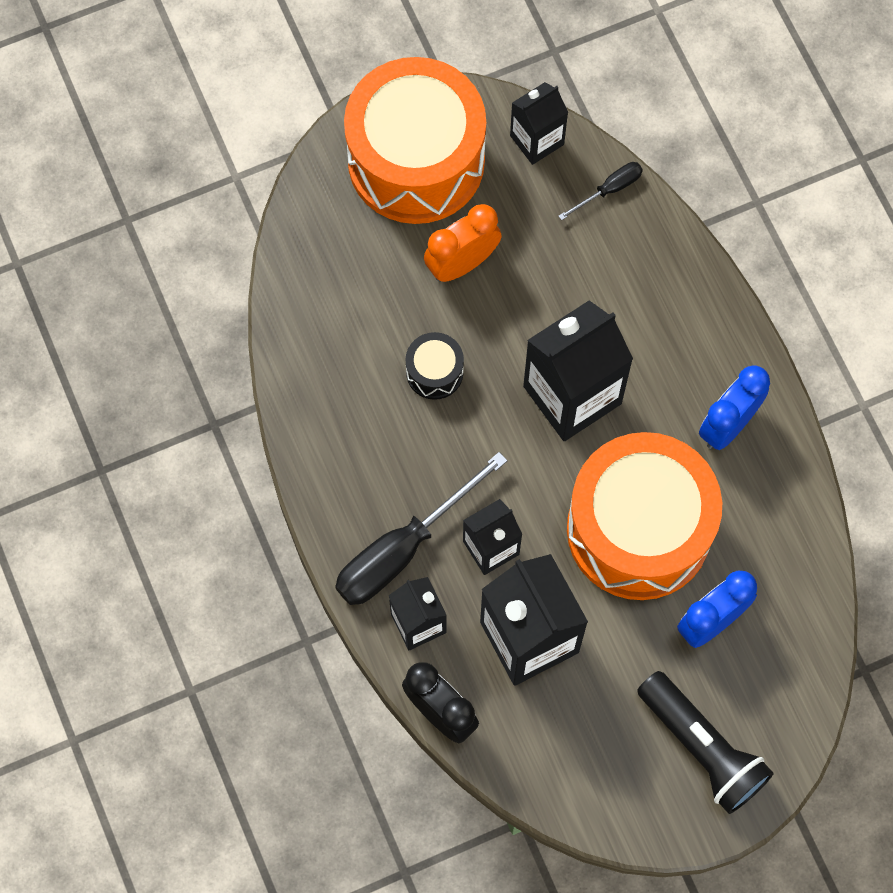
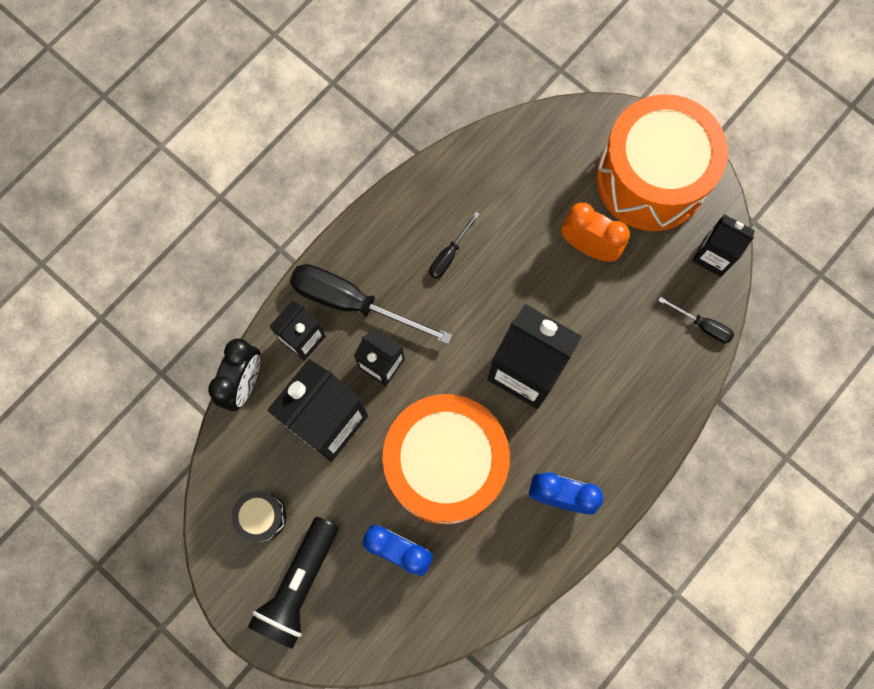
camera: 65 degrees right, 5 degrees up
(398, 416) = (449, 254): none -> black screwdriver
(434, 372) = (495, 265): black drum -> black drum (262, 517)

